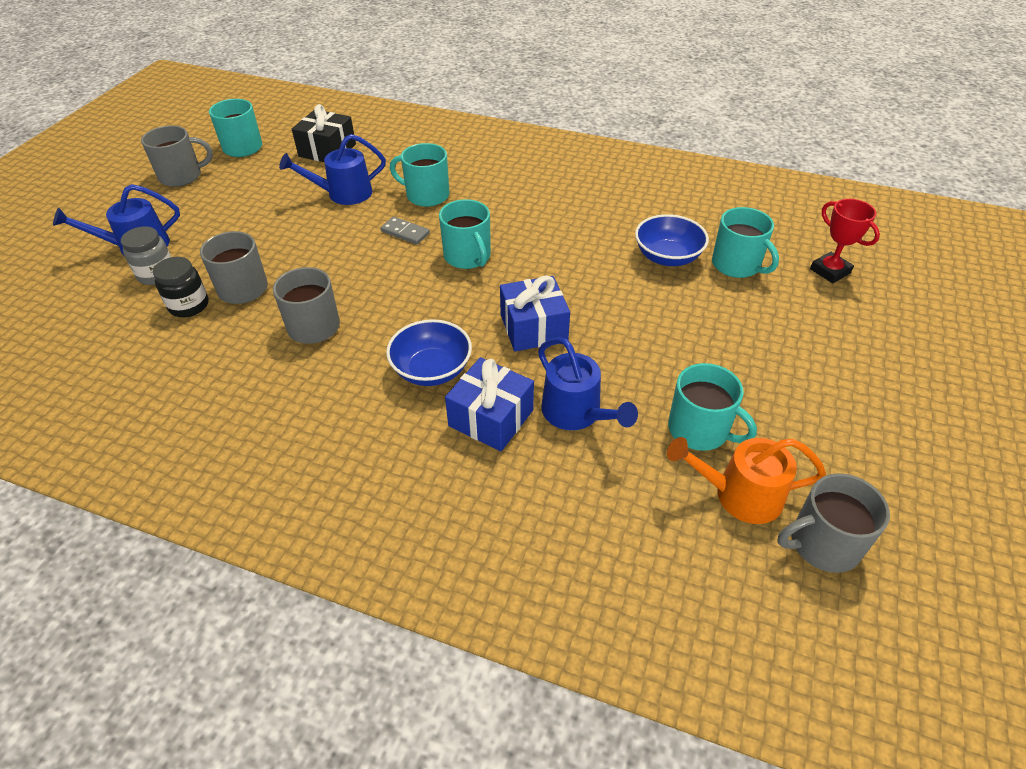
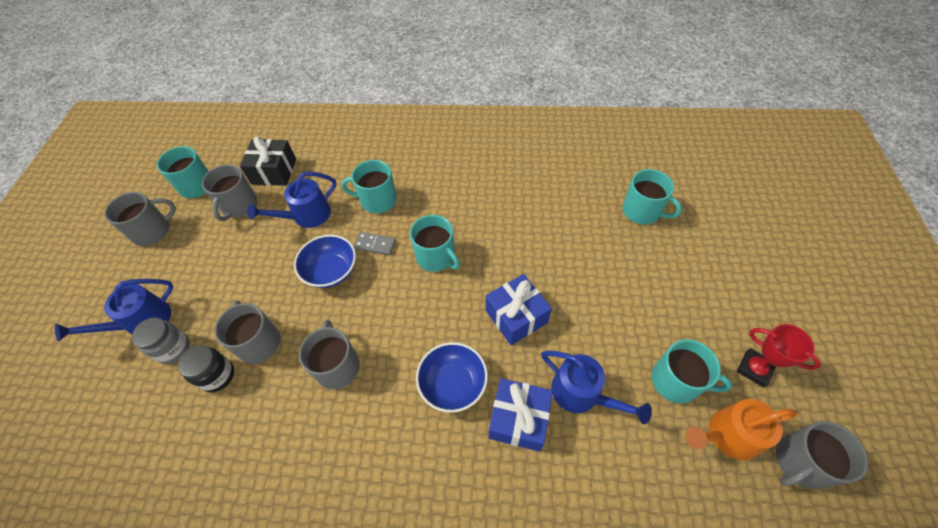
camera: 15 degrees left, 10 degrees up
(278, 172) = (239, 205): none -> grey mug
(667, 257) = (589, 216): blue bowl -> blue bowl (331, 271)
(830, 271) = (708, 200): red trophy -> red trophy (754, 369)

